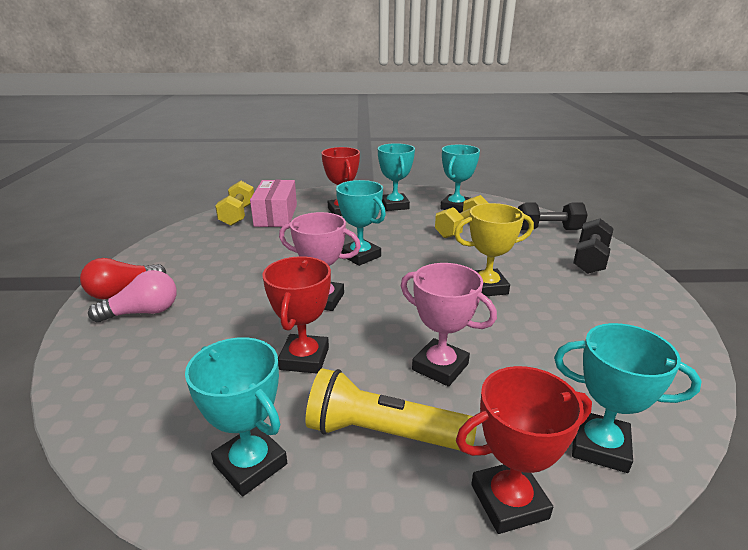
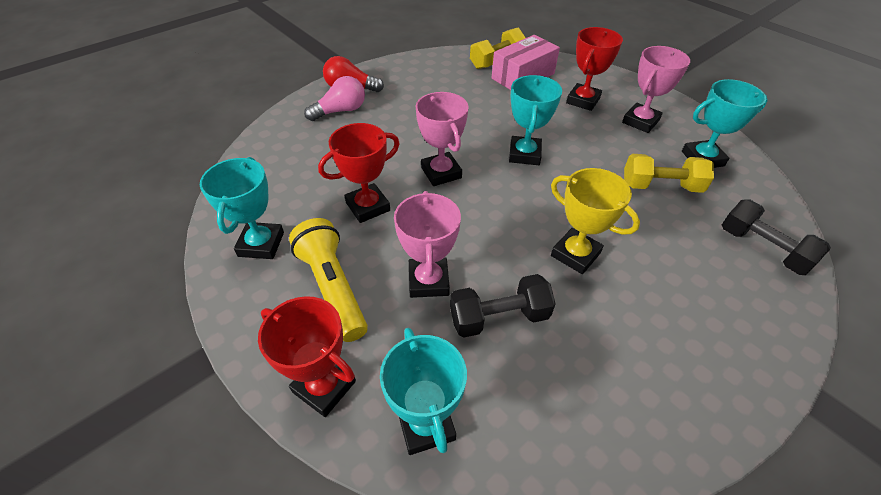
camera: 50 degrees right, 20 degrees up
(143, 312) = (340, 111): pink light bulb -> pink light bulb turned 60 degrees counterclockwise
(395, 205) = (640, 121): turquoise trophy -> pink trophy
(590, 259) = (741, 311): black dumbbell -> black dumbbell (499, 317)

